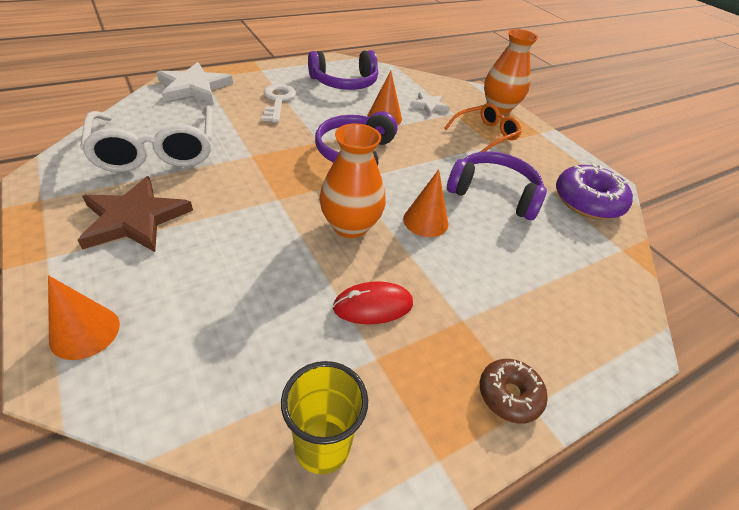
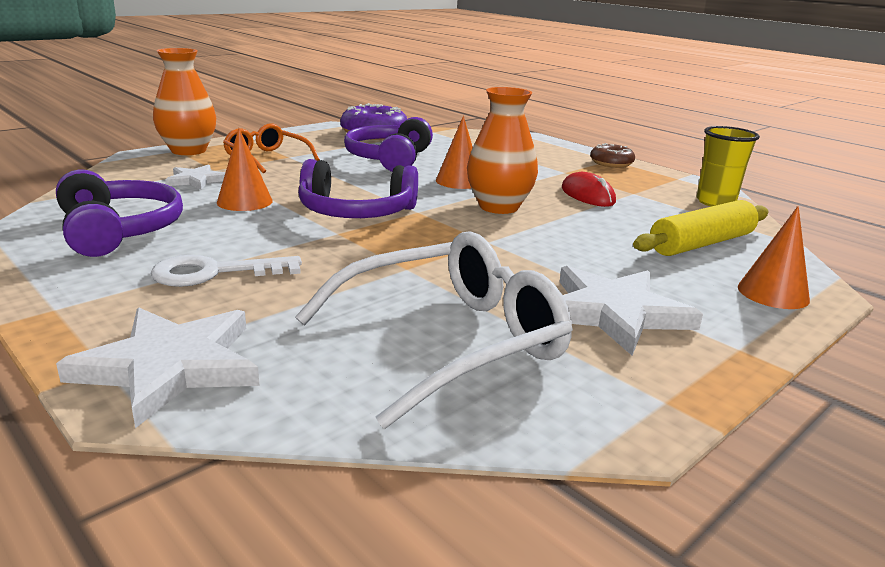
camera: 100 degrees left, 20 degrees down
(135, 219) = (614, 313): brown star -> white star
(207, 340) = (701, 244): none -> yellow rolling pin

